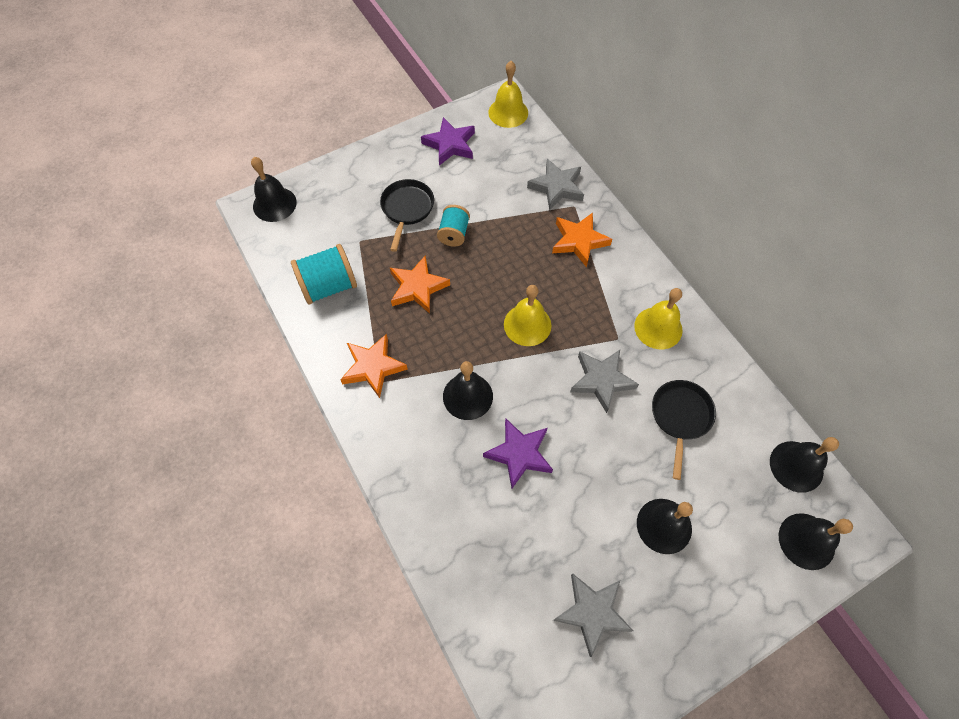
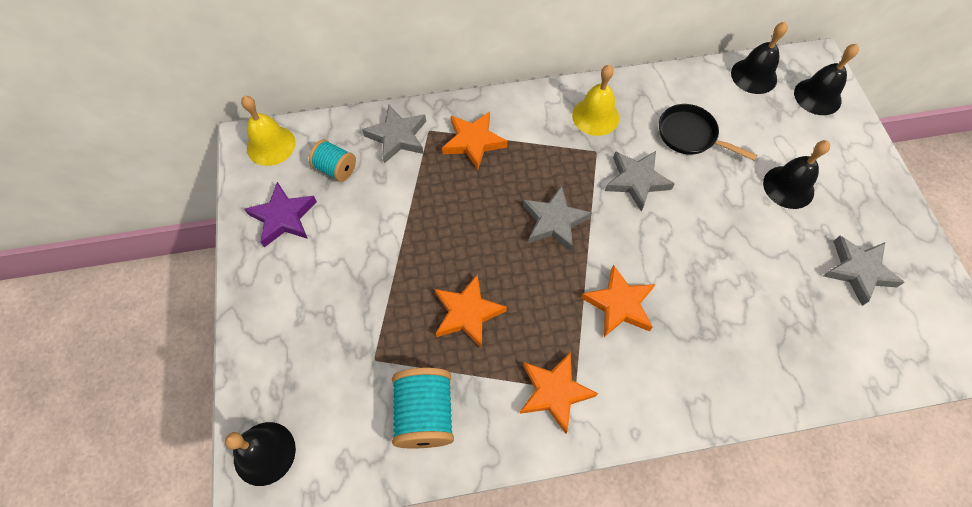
camera: 70 degrees left, 0 degrees up
(407, 209) = (353, 292): black pan -> none
(454, 234) = (411, 253): turquoise spool -> turquoise spool (336, 169)
(467, 396) = (619, 304): black bell -> orange star
(519, 454) = (695, 278): purple star -> none
(527, 325) = (554, 221): yellow bell -> grey star

